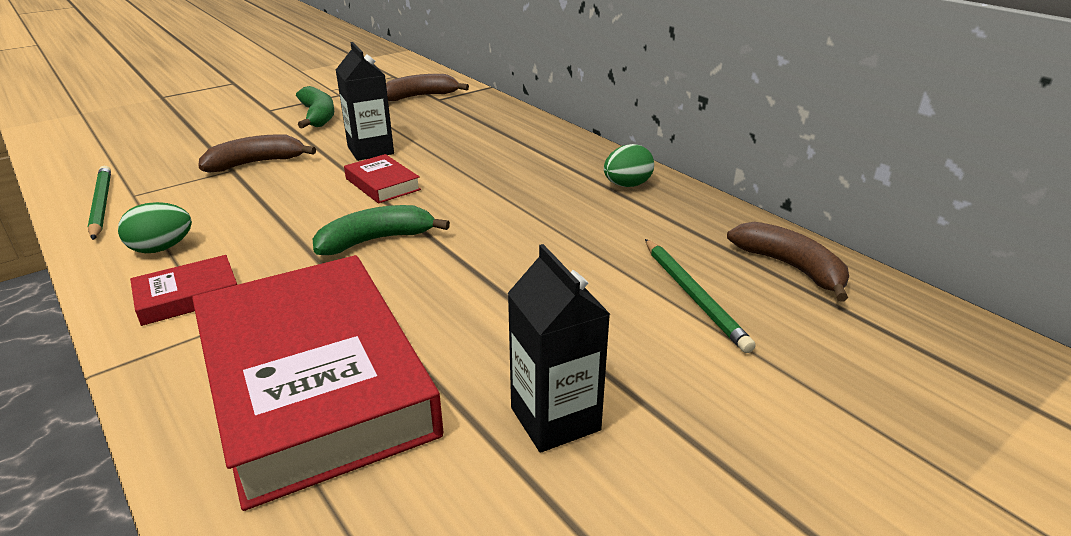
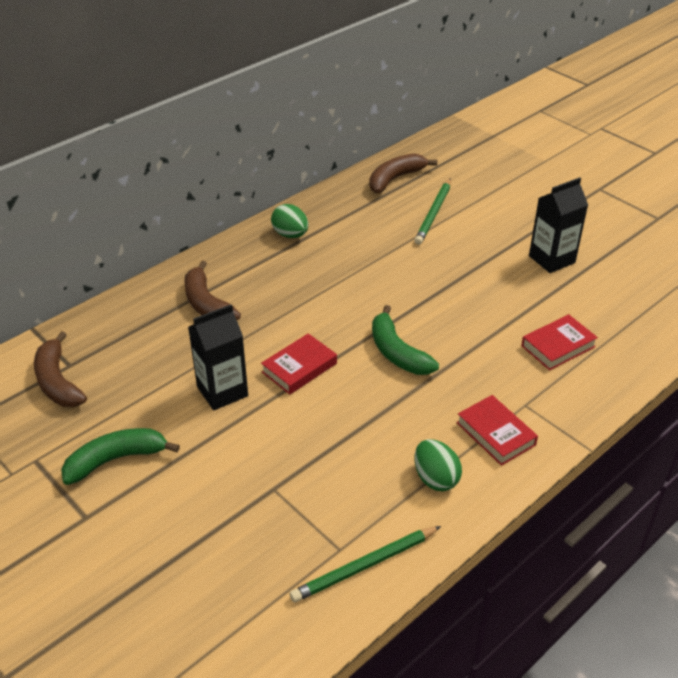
camera: 95 degrees left, 10 degrees up
(256, 163) = (256, 473): brown banana -> brown banana (207, 304)
(314, 382) = (558, 346): red book -> red book, size x0.41
(693, 296) = (434, 214): green pencil -> green pencil turned 135 degrees clockwise

